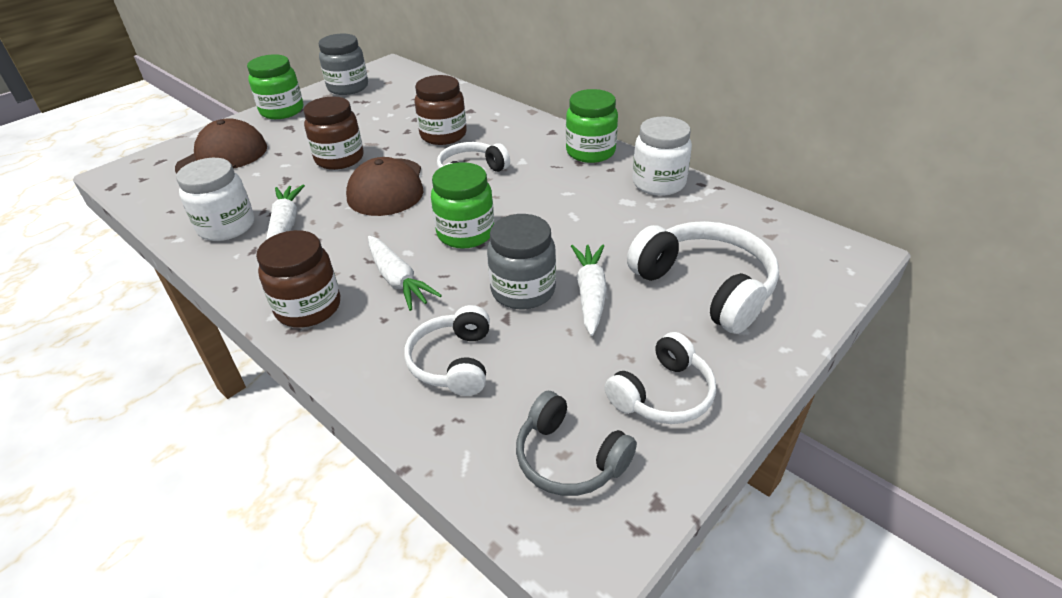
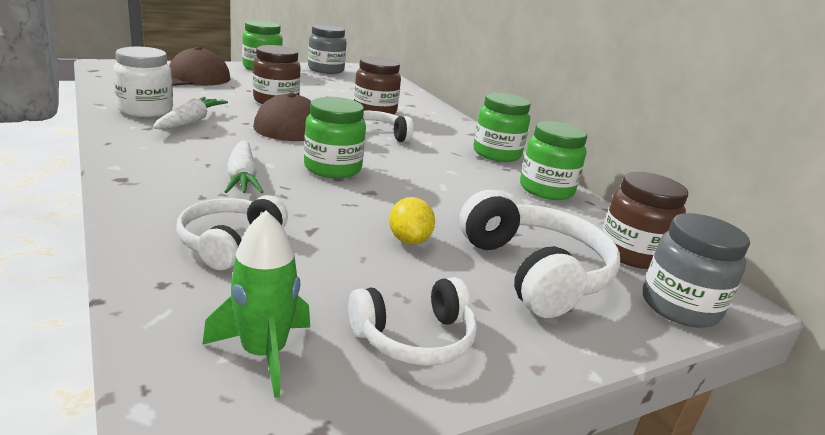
camera: 15 degrees right, 15 degrees down
(308, 308) = (149, 170): brown jar -> brown jar (632, 253)
(523, 290) = (346, 218): grey jar -> grey jar (679, 307)
(569, 458) = (263, 353): grey headphones -> green rocket
(590, 294) = (409, 240): white carrot -> yellow lemon
(658, 183) = (546, 190): white jar -> green jar

